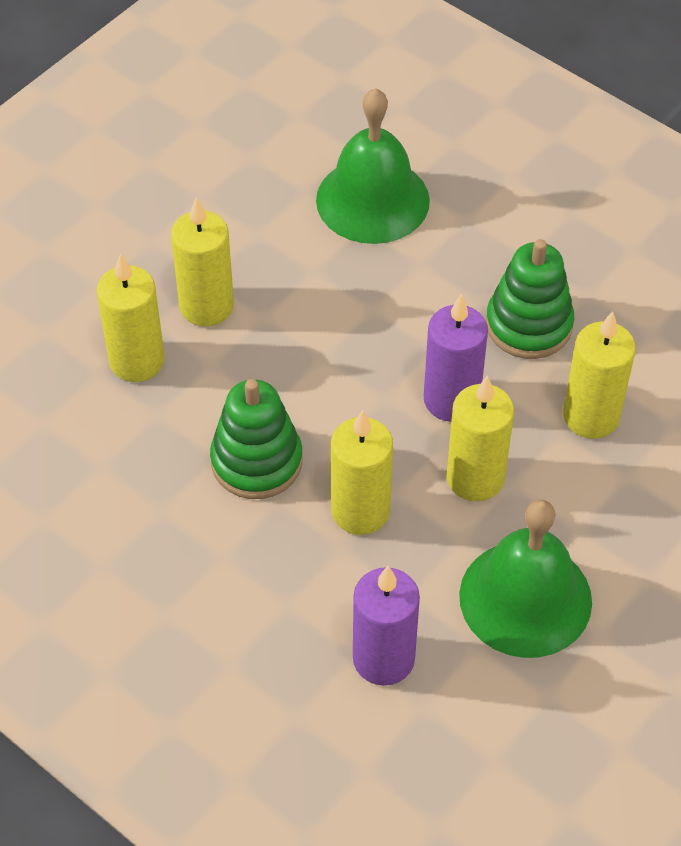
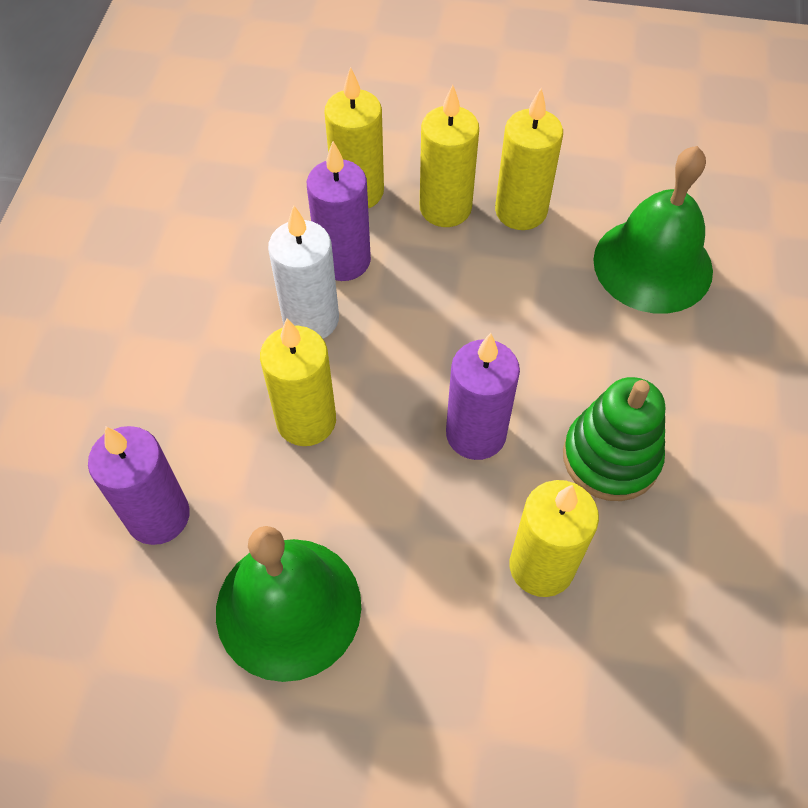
camera: 60 degrees right, 5 degrees up
(209, 408) = (343, 260): none -> purple candle
(256, 461) = (311, 319): green stacking toy -> white candle
(475, 478) = (400, 497): yellow candle -> yellow candle (520, 211)

